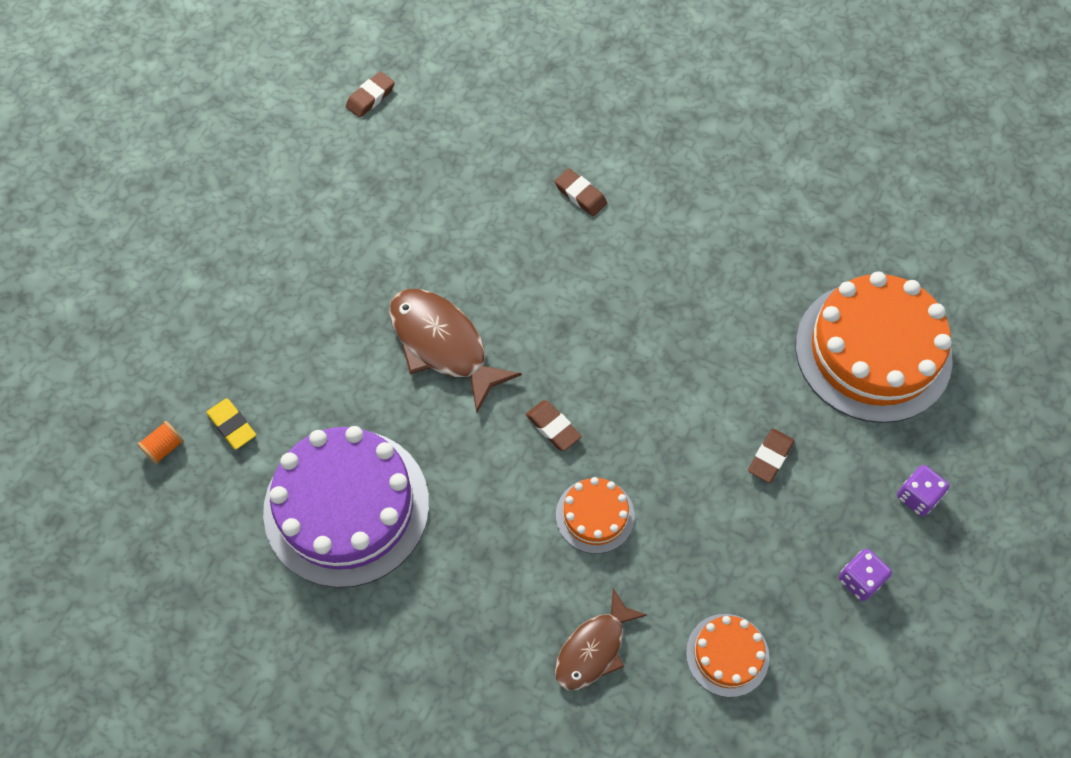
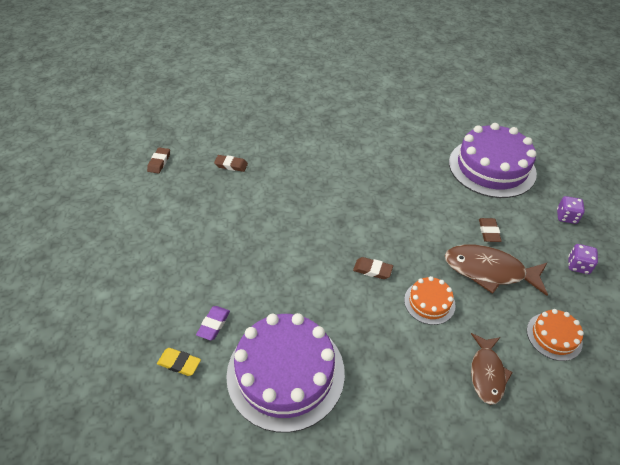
camera: 30 degrees left, 15 degrees down
(164, 447) = (139, 400): orange spool -> none
(300, 396) = (214, 324): none -> purple eraser
(443, 345) = (282, 258): brown fish -> brown fish (489, 271)
(580, 195) = (303, 161): brown eraser -> brown eraser (231, 165)
(873, 351) = (491, 167): orange cake -> purple cake

